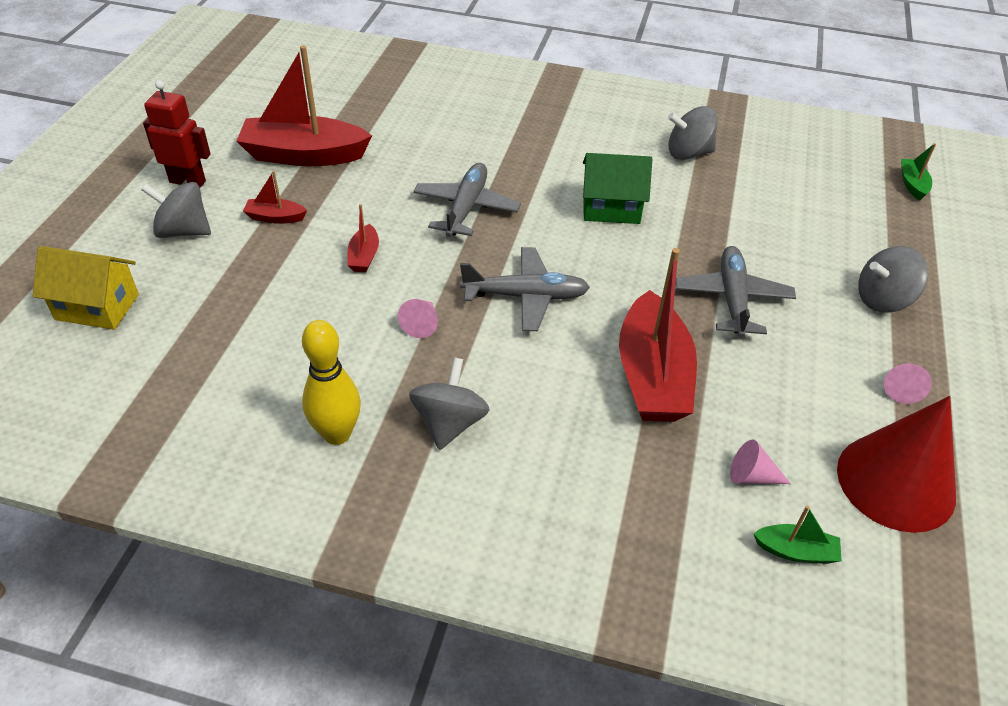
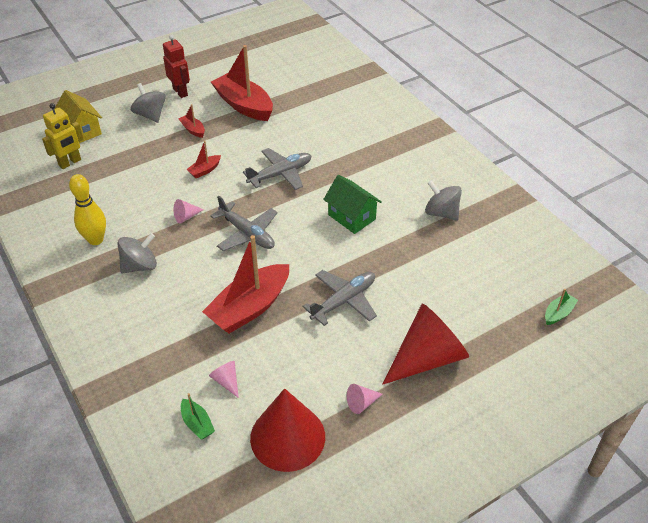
camera: 45 degrees right, 0 degrees up
(141, 360) = (70, 163): none -> yellow robot
(883, 299) = (427, 357): grey spinning top -> red cone

